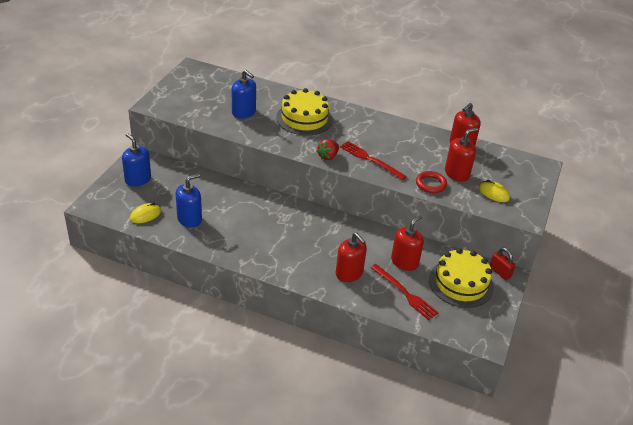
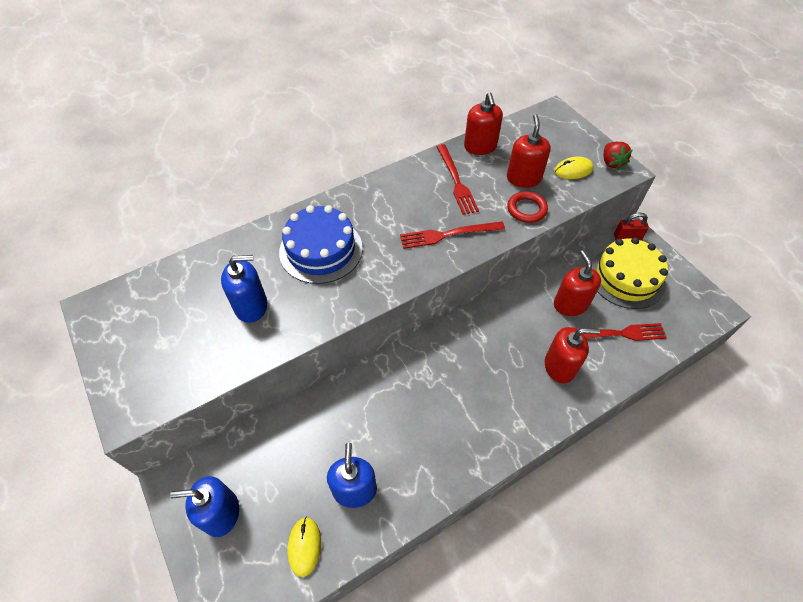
camera: 50 degrees left, 15 degrees up
(304, 118) = (321, 250): yellow cake -> blue cake
(328, 156) = (412, 270): red strawberry -> red strawberry (611, 162)
(417, 147) = (456, 181): none -> red fork

